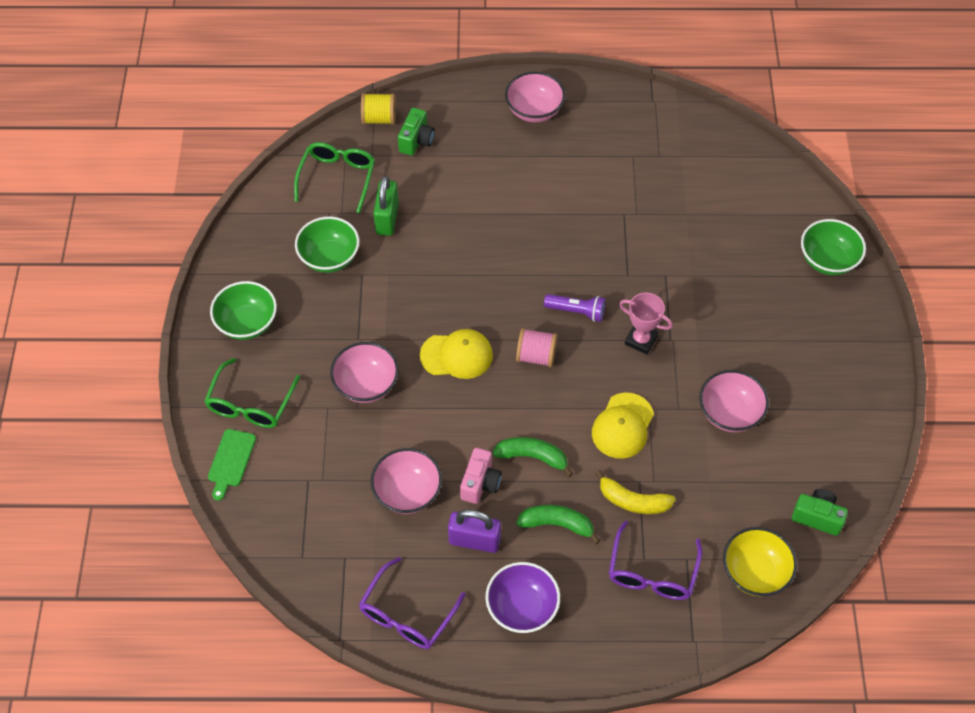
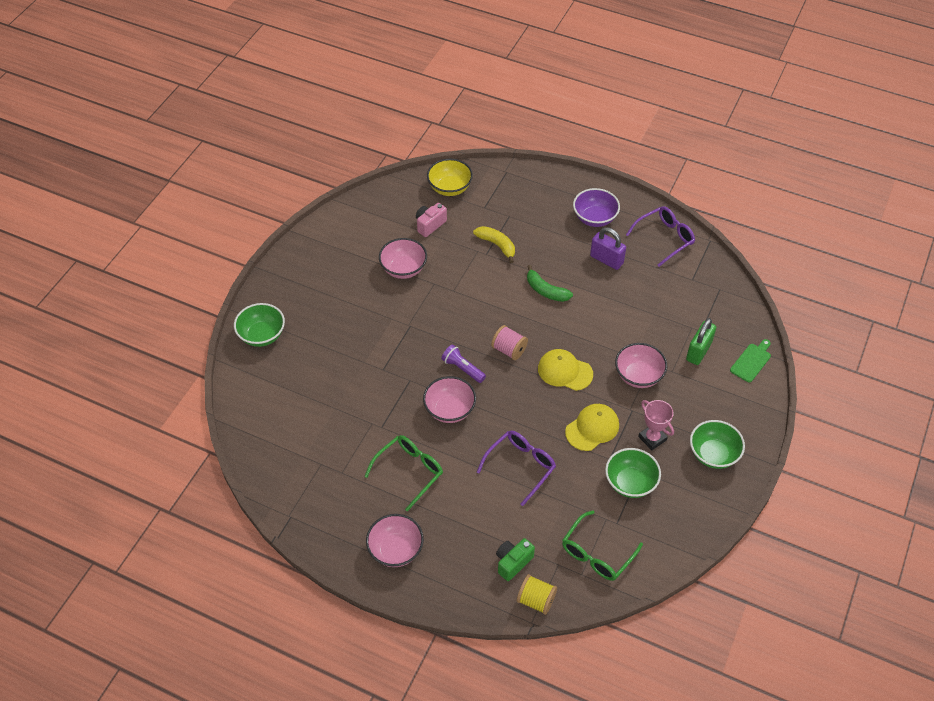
camera: 155 degrees left, 5 degrees down
(251, 403) = (726, 394): green glasses -> green glasses (409, 472)
(387, 218) = (570, 498): green padlock -> green padlock (698, 351)
(407, 492) = (637, 300): pink bowl -> pink bowl (449, 410)
(480, 483) = (587, 288): pink camera -> pink camera (430, 225)
(557, 524) = (551, 250): green banana -> none
(622, 426) = (477, 287): yellow cap -> yellow cap (592, 428)
(641, 340) = (430, 333): pink trophy -> pink trophy (652, 438)
(652, 571) = (508, 208): purple glasses -> purple glasses (520, 467)
(817, 517) = (393, 199): green camera -> none

